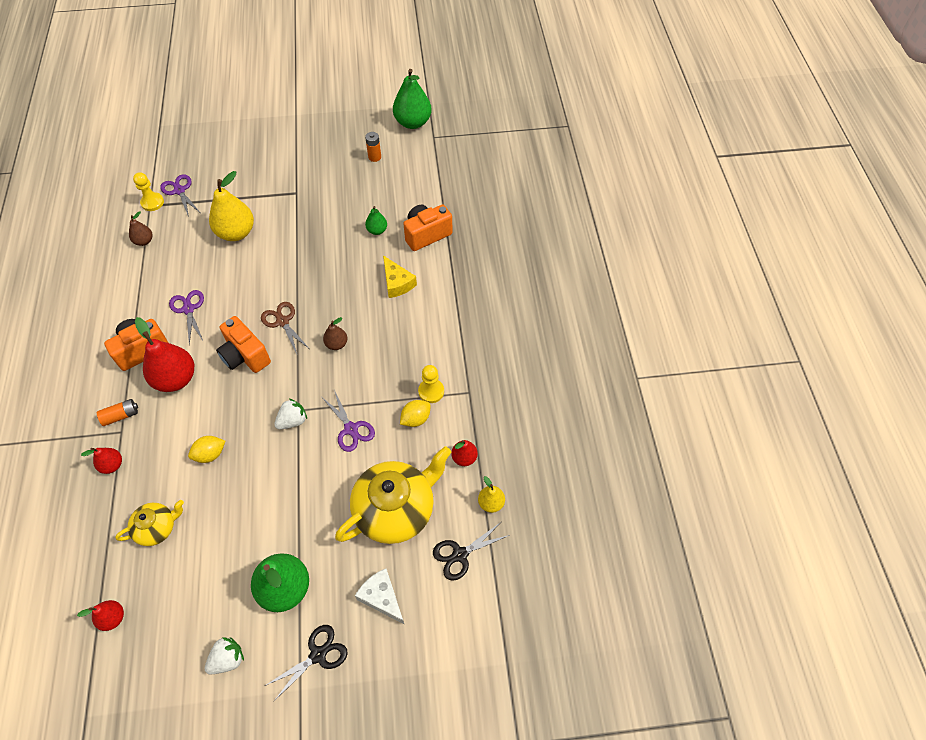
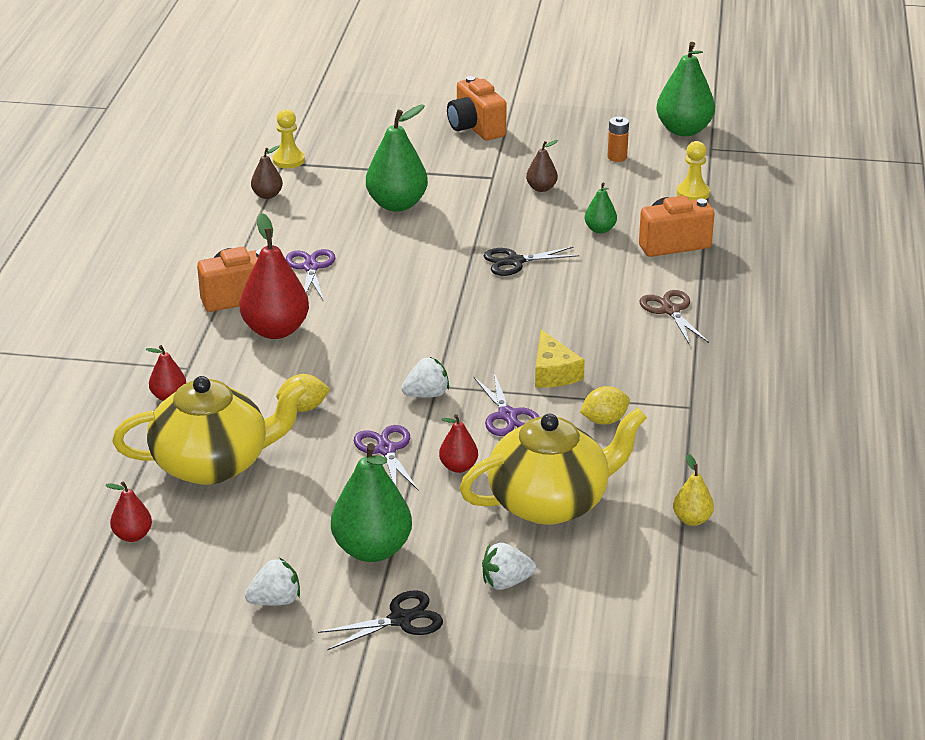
camera: 15 degrees right, 25 degrees down
(121, 416) = (192, 353): orange battery -> none
(157, 528) = (213, 464): yellow teapot -> yellow teapot, size x1.90
(179, 191) = (329, 154): purple scissors -> purple scissors (386, 450)
(236, 233) = (397, 204): yellow pear -> green pear
(245, 356) = (377, 323): orange camera -> orange camera (475, 128)
(282, 321) = (438, 298): brown scissors -> brown scissors (670, 310)
(336, 344) = (510, 331): brown pear -> brown pear (541, 188)
(382, 597) = (506, 582): white cheese -> white strawberry
(397, 283) = (614, 285): yellow cheese -> yellow cheese (553, 372)
(431, 391) = (634, 397): yellow pawn -> yellow pawn (693, 193)
(460, 554) = (631, 561): black scissors -> black scissors (515, 261)
(464, 458) = (665, 469): red pear -> red pear (458, 467)

